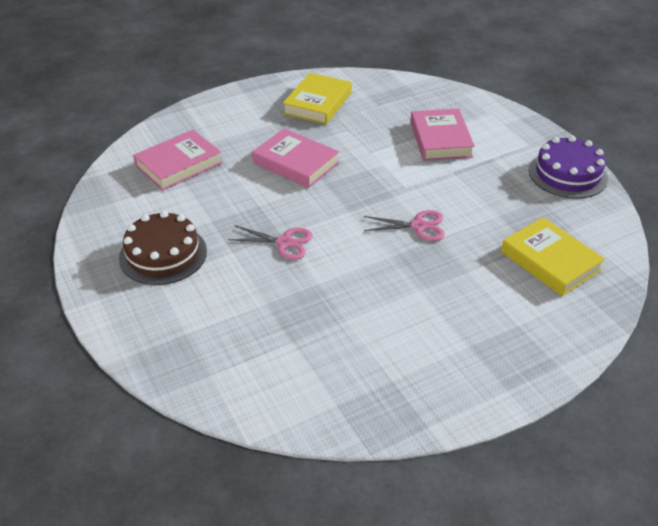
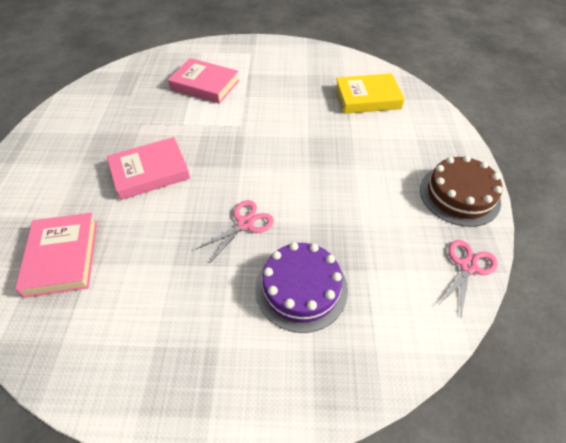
camera: 60 degrees left, 10 degrees up
(163, 254) = (187, 326): brown cake -> brown cake (459, 195)
(318, 103) = (87, 125): yellow book -> none
(418, 226) = (288, 138): pink scissors -> pink scissors (467, 266)
(568, 174) = (293, 53): purple cake -> purple cake (301, 288)

